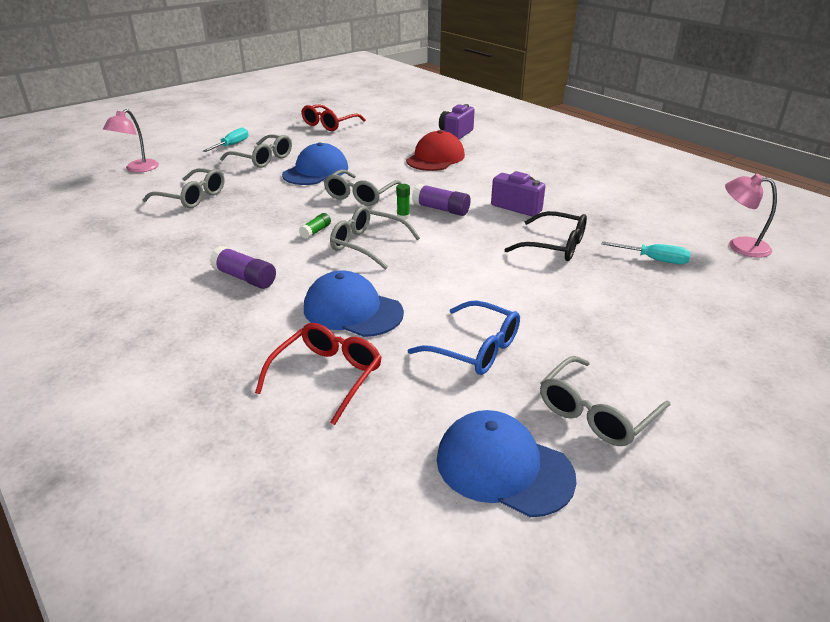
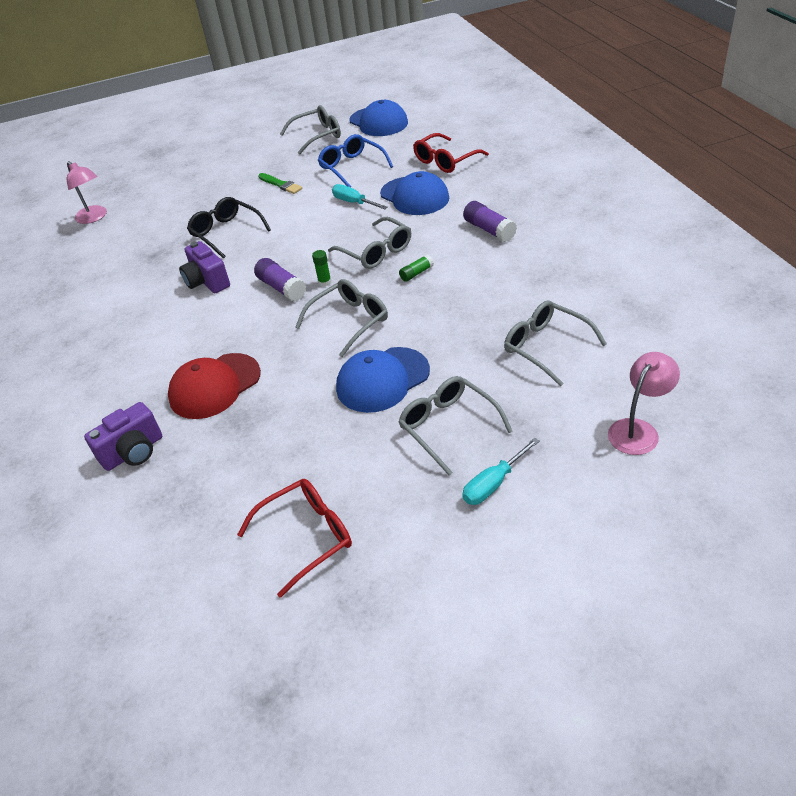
camera: 155 degrees left, 10 degrees up
(556, 309) = (281, 184): none -> green brush
(654, 260) = (171, 213): turquoise screwdriver -> turquoise screwdriver (354, 203)

